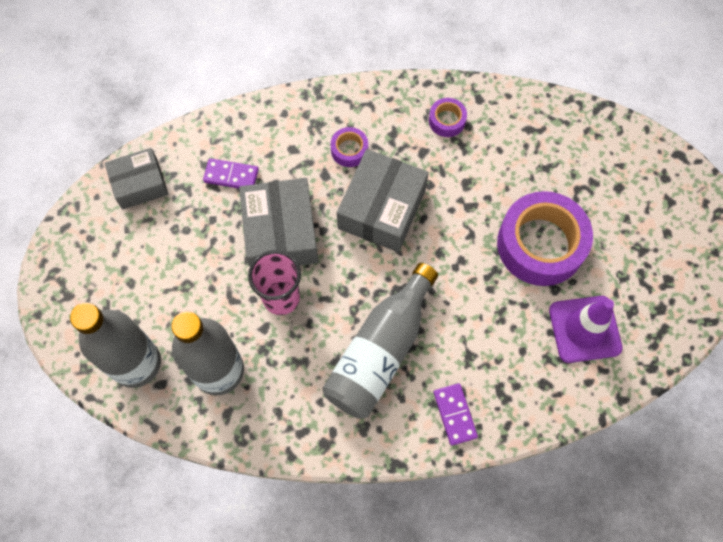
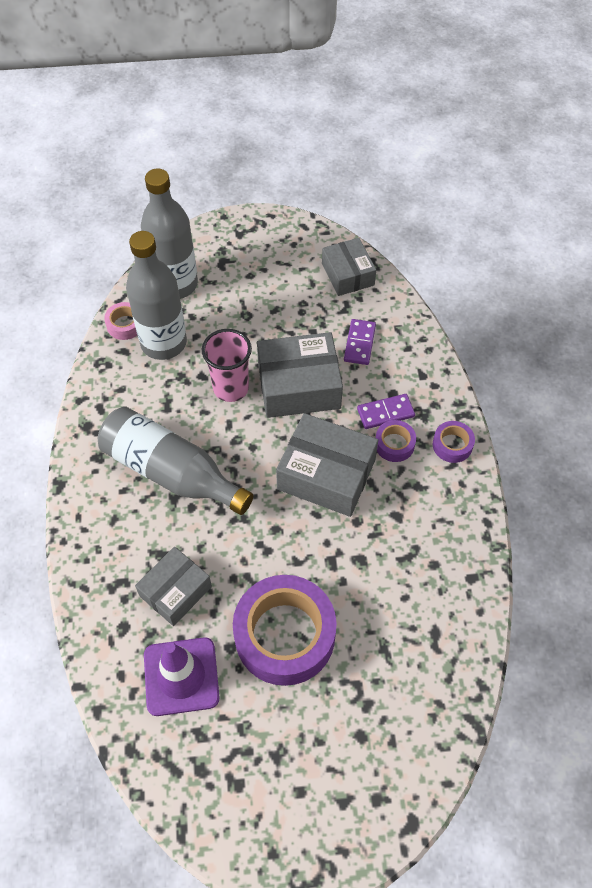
camera: 90 degrees right, 10 degrees down
(190, 415) = (125, 325): none -> pink tape
(447, 120) = (439, 541): purple tape -> purple tape (452, 445)
(454, 414) = (101, 537): purple domino -> purple domino (385, 413)
(506, 339) = (175, 591): none -> grey box

